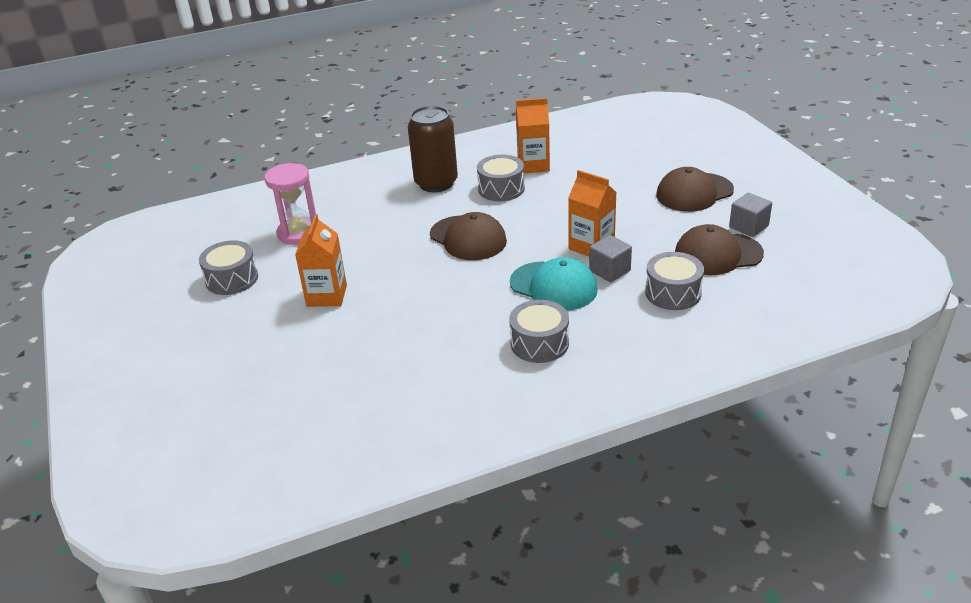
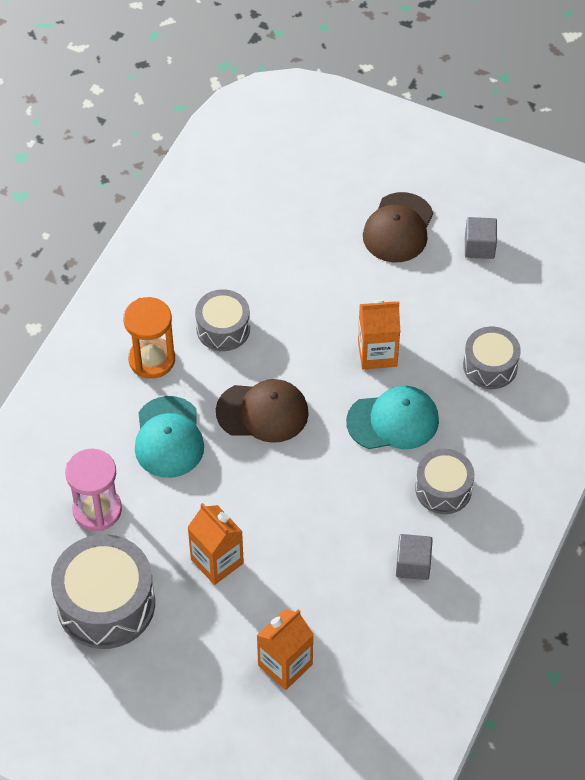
camera: 45 degrees left, 20 degrees up
(232, 279) = (106, 604): grey drum -> grey drum, size x1.67
(391, 222) = (169, 437): none -> turquoise cap
(436, 183) = (152, 359): brown can -> orange hourglass
(533, 165) = (218, 276): orange carton -> orange carton (285, 665)
(609, 271) = (419, 373): grey cube -> grey cube (413, 564)
(718, 254) = (484, 297): brown cap -> none

